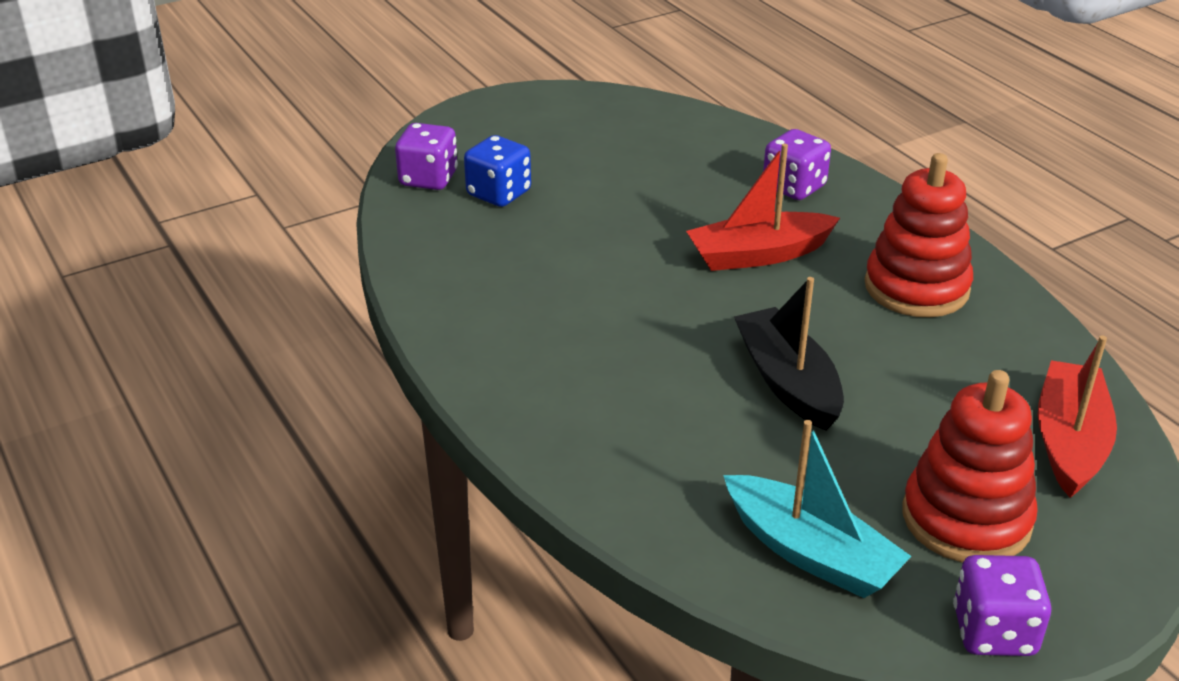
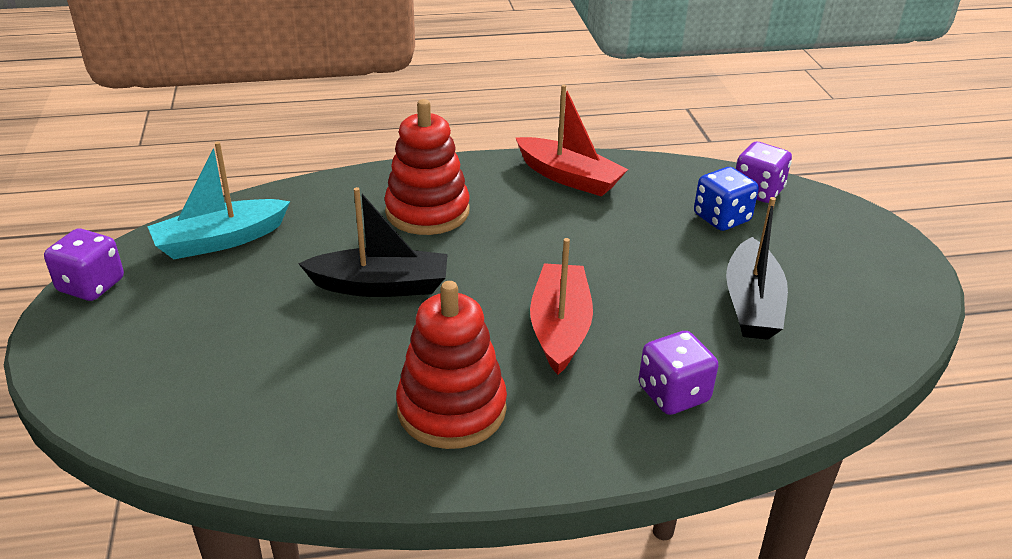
camera: 110 degrees right, 0 degrees up
(639, 165) = (752, 304): none -> black boat
(966, 518) = (179, 314): red stacking toy -> red stacking toy (427, 212)
(1069, 441) = (191, 406): red boat -> red boat (569, 177)

